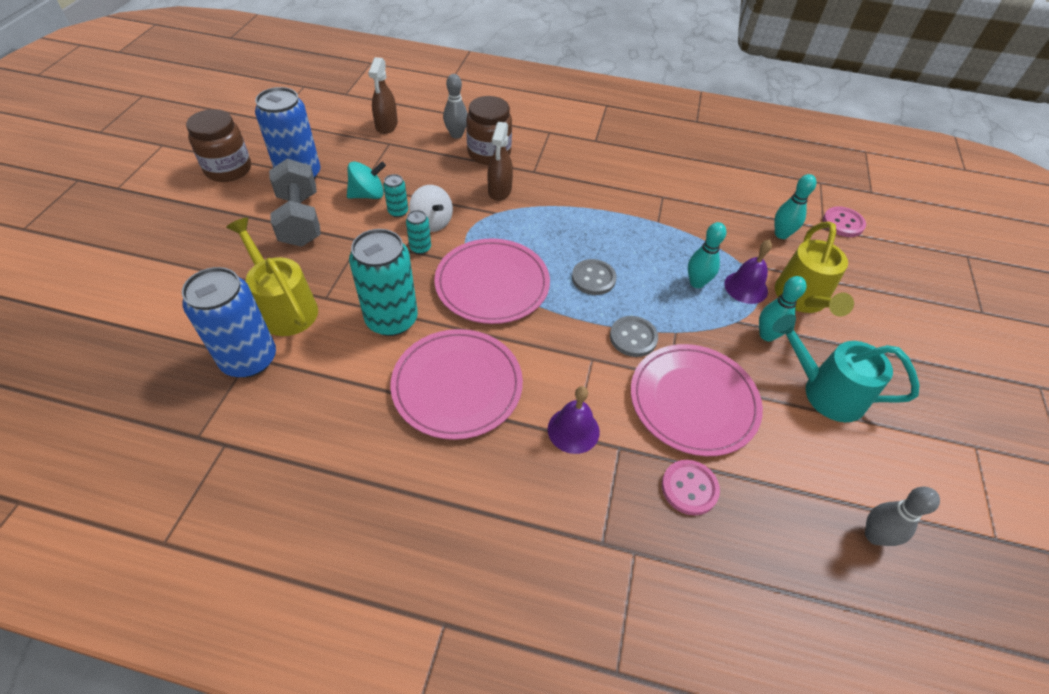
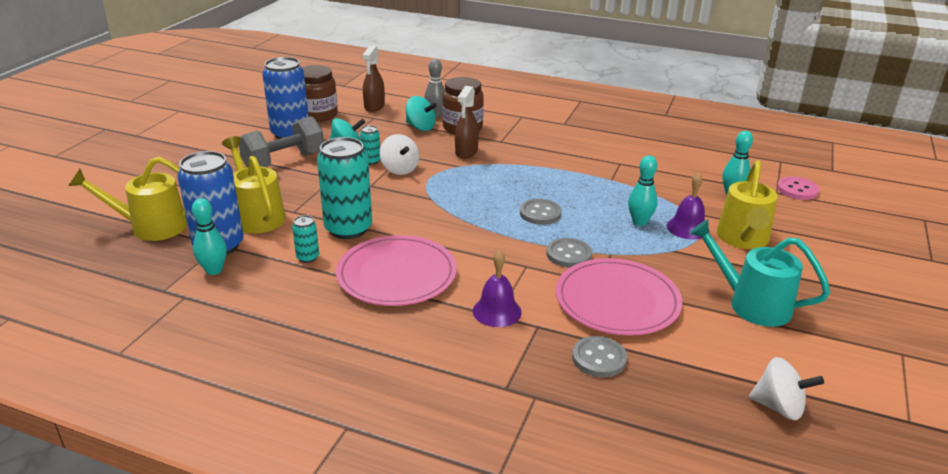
camera: 10 degrees right, 20 degrees down
(162, 336) = (150, 227): none -> yellow watering can
(228, 169) = (231, 128): brown jar -> brown jar (318, 115)
(300, 220) = (284, 162): grey dumbbell -> grey dumbbell turned 60 degrees clockwise
(420, 248) = (385, 185): turquoise can -> turquoise can (308, 257)
(443, 155) = (420, 127): none -> turquoise spinning top
(492, 284) = (444, 211): pink plate -> none
(689, 488) = (599, 358): pink button -> grey button
(767, 335) = (701, 261): turquoise bowling pin -> turquoise bowling pin (214, 270)
(874, 535) = (778, 407): grey bowling pin -> white spinning top

